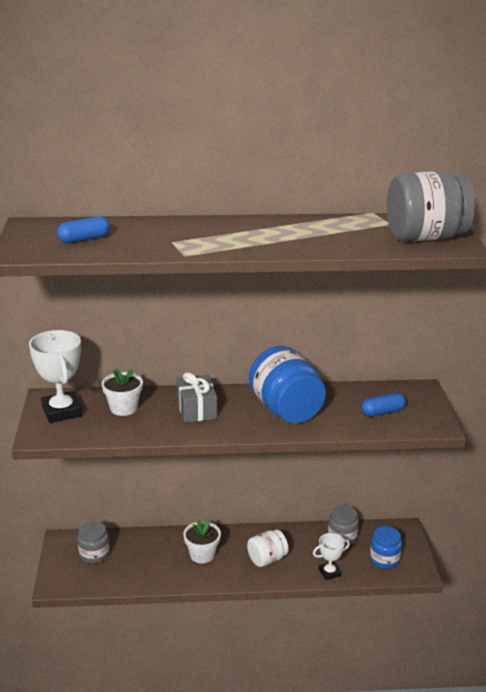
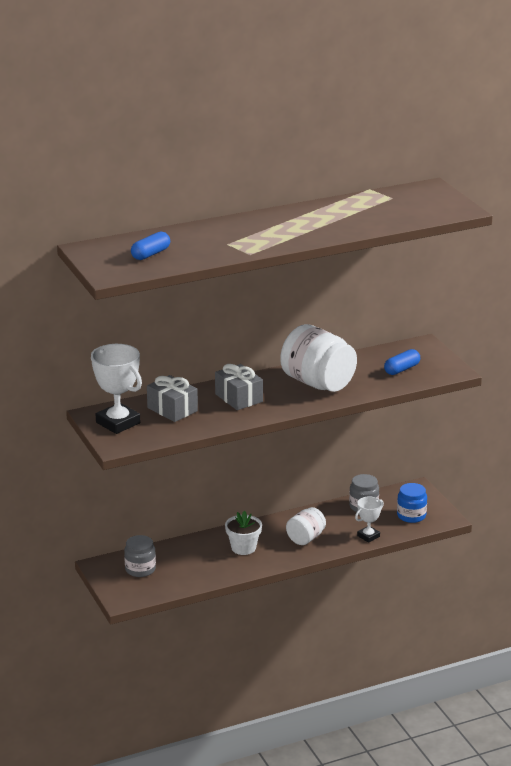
camera: 20 degrees left, 0 degrees up
(123, 408) = (172, 409): white flower pot -> grey gift
(286, 410) = (318, 383): blue jar -> white jar
(425, 237) = (429, 206): grey jar -> none

